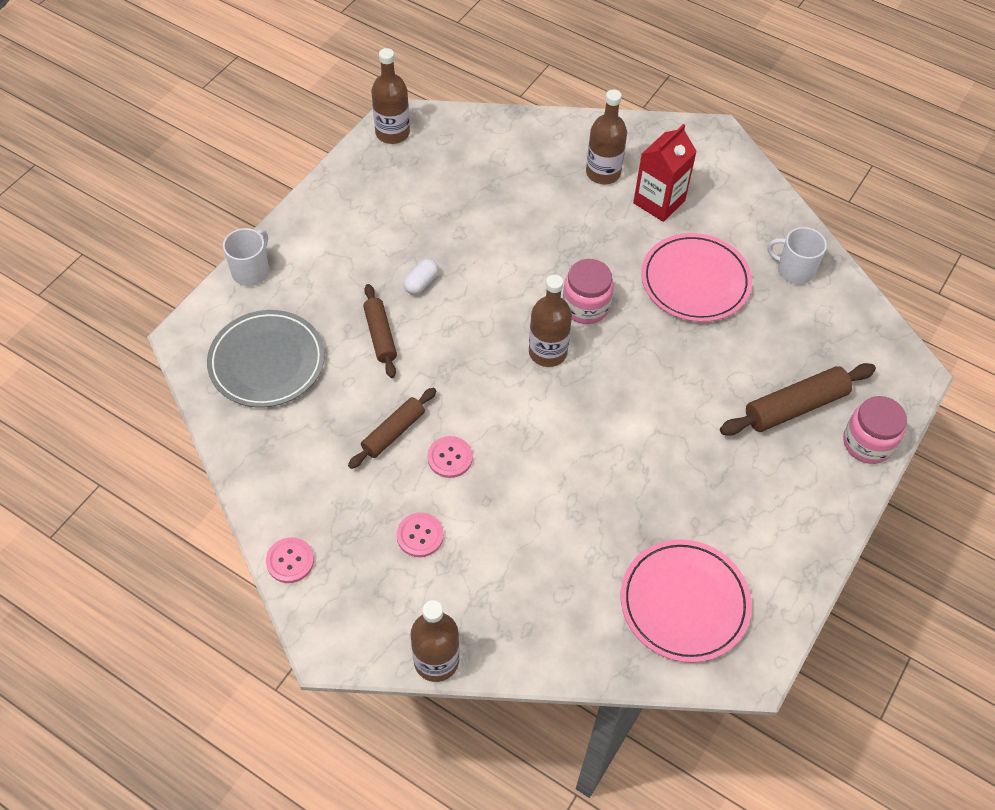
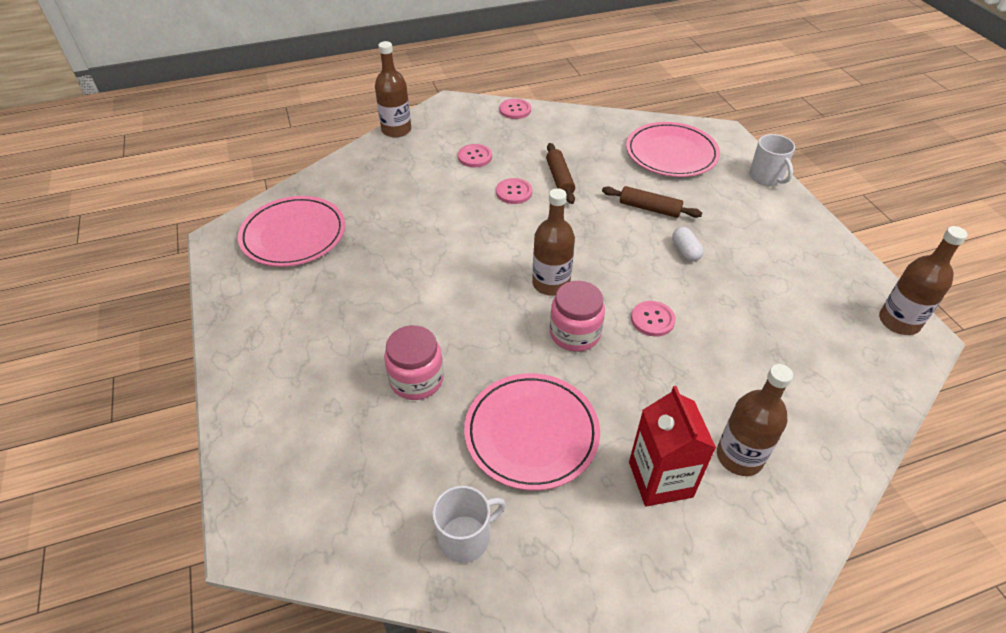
camera: 130 degrees right, 10 degrees down
(267, 362) = (671, 153): grey plate -> pink plate
(525, 267) = (652, 319): none -> pink button
(795, 406) = (335, 405): brown rolling pin -> none
(867, 443) = (247, 430): pink jar -> pink jar (416, 379)

